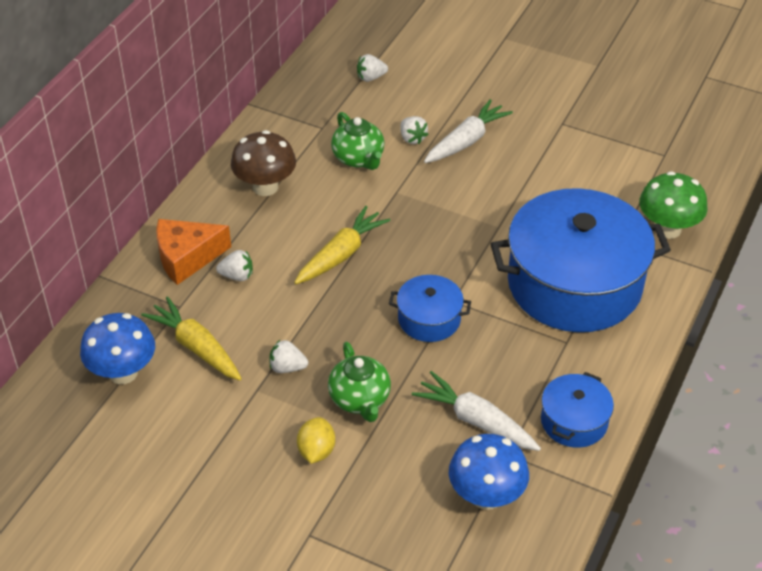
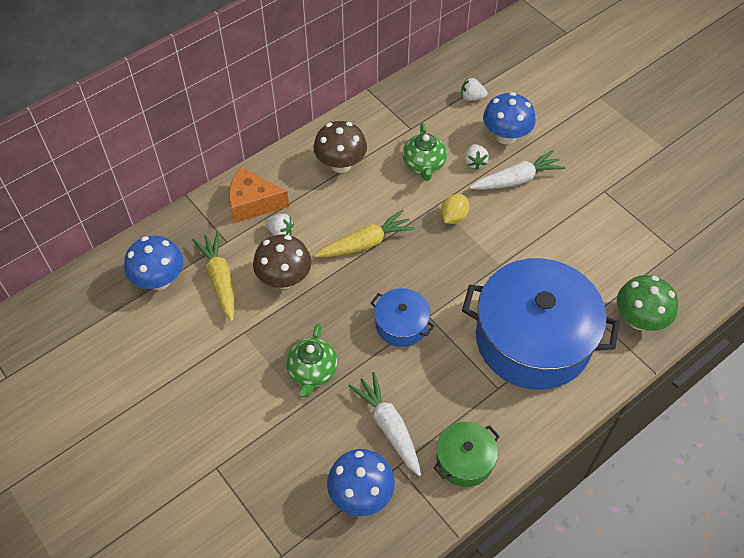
camera: 25 degrees right, 10 degrees up
(271, 320) = (284, 279): none -> brown mushroom
(287, 367) = (275, 323): white strawberry -> none
(316, 451) = (258, 401): yellow lemon -> yellow lemon (453, 217)
(430, 104) = (505, 136): none -> blue mushroom
(574, 421) = (464, 460): blue pot -> green pot

